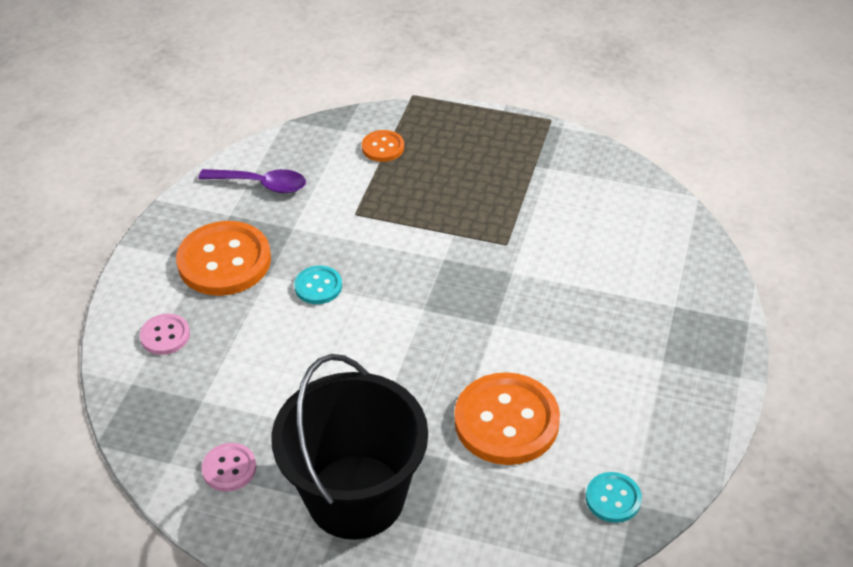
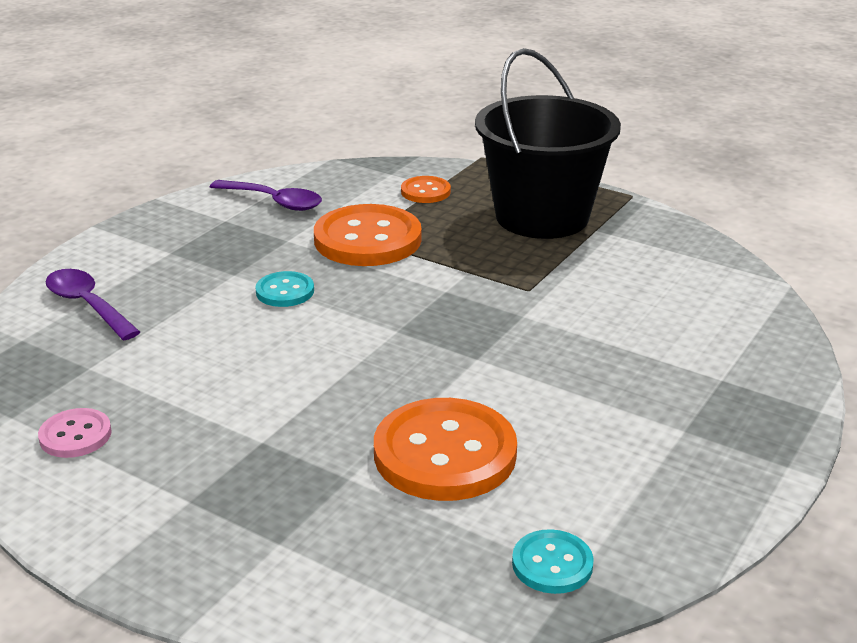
camera: 15 degrees right, 15 degrees down
(165, 335) = (87, 305): pink button -> purple spoon
(224, 261) = (194, 255): orange button -> orange button (367, 239)
(356, 496) = (209, 493): black bucket -> black bucket (542, 217)

